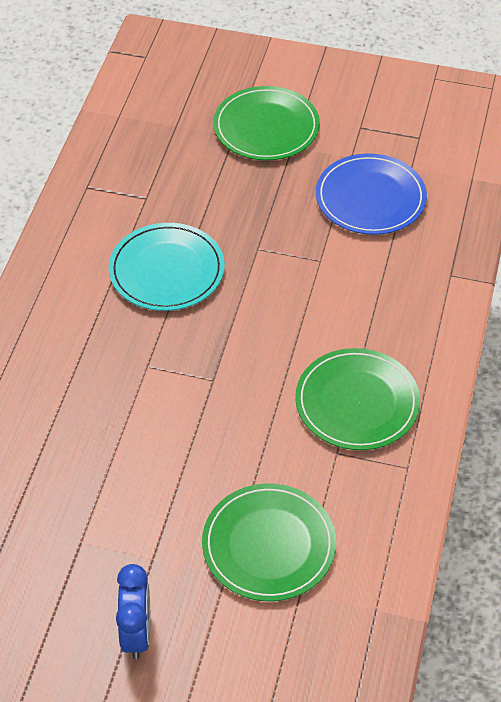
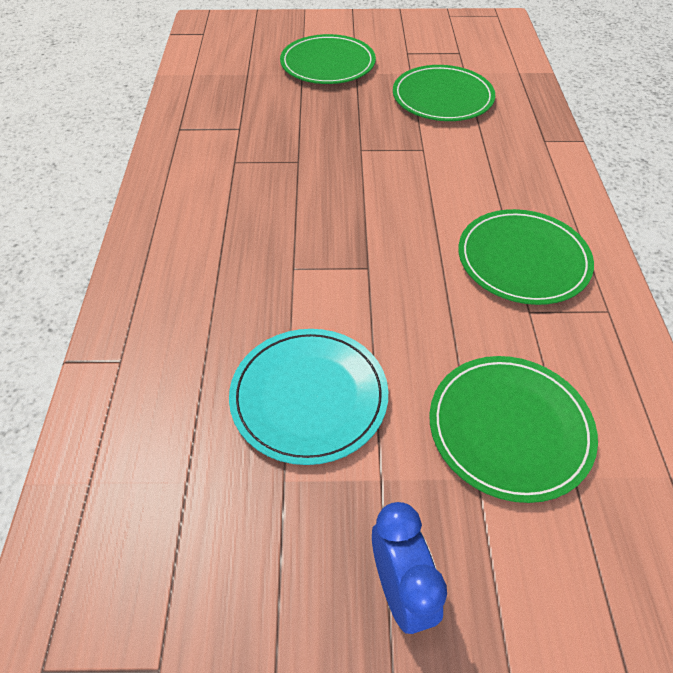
camera: 15 degrees left, 0 degrees up
(167, 270) = (281, 181): turquoise plate -> turquoise plate (309, 397)
(370, 198) = (442, 97): blue plate -> green plate

